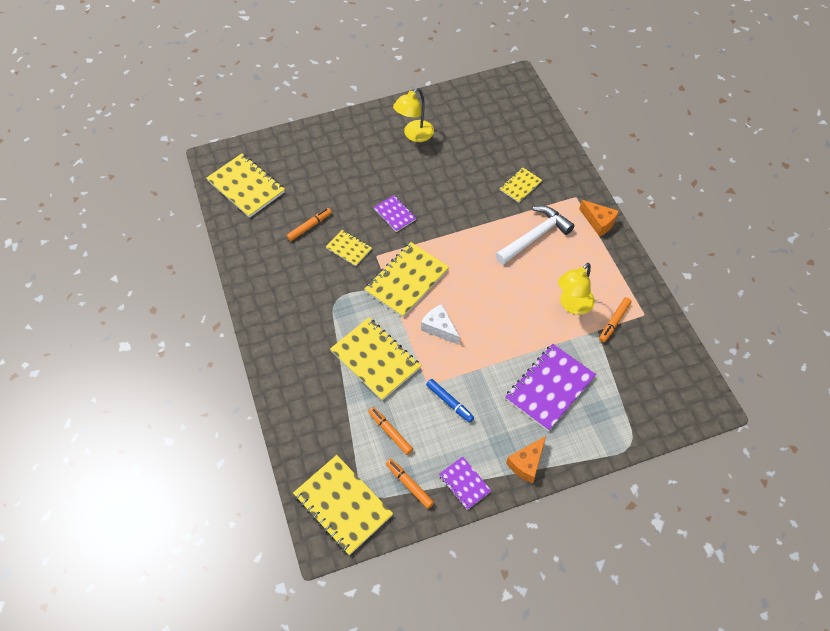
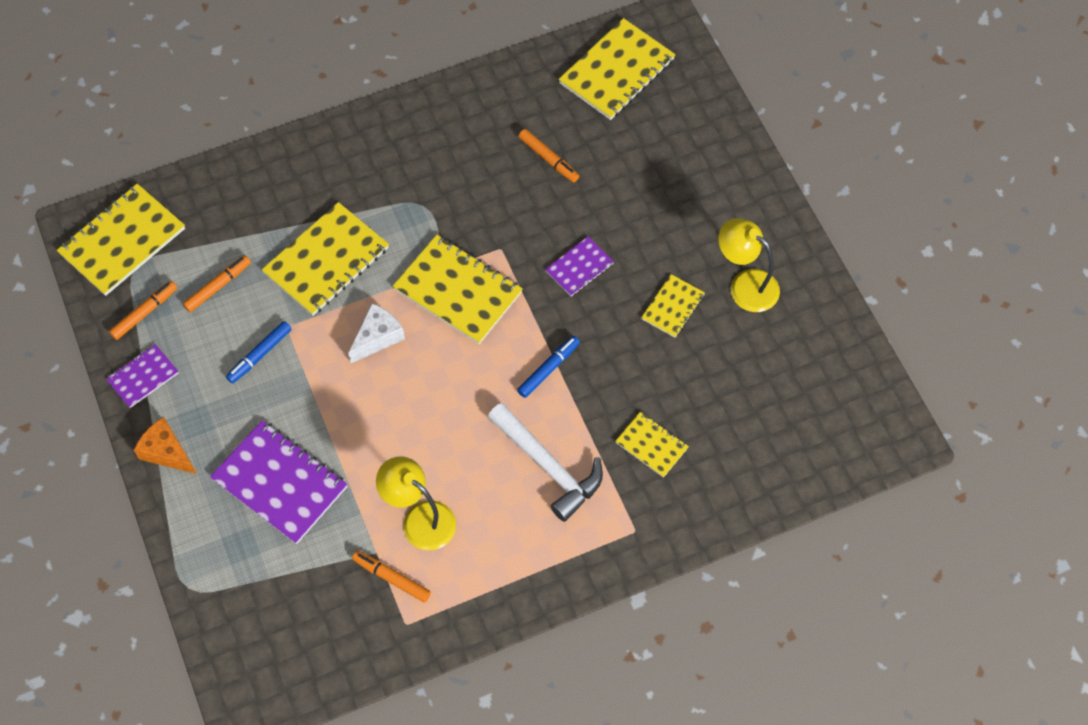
camera: 85 degrees right, 5 degrees up
(349, 248) = (511, 212): yellow notebook -> yellow notebook (673, 307)
(467, 233) = (548, 369): none -> blue marker
(598, 222) = (584, 565): orange cheese -> none

